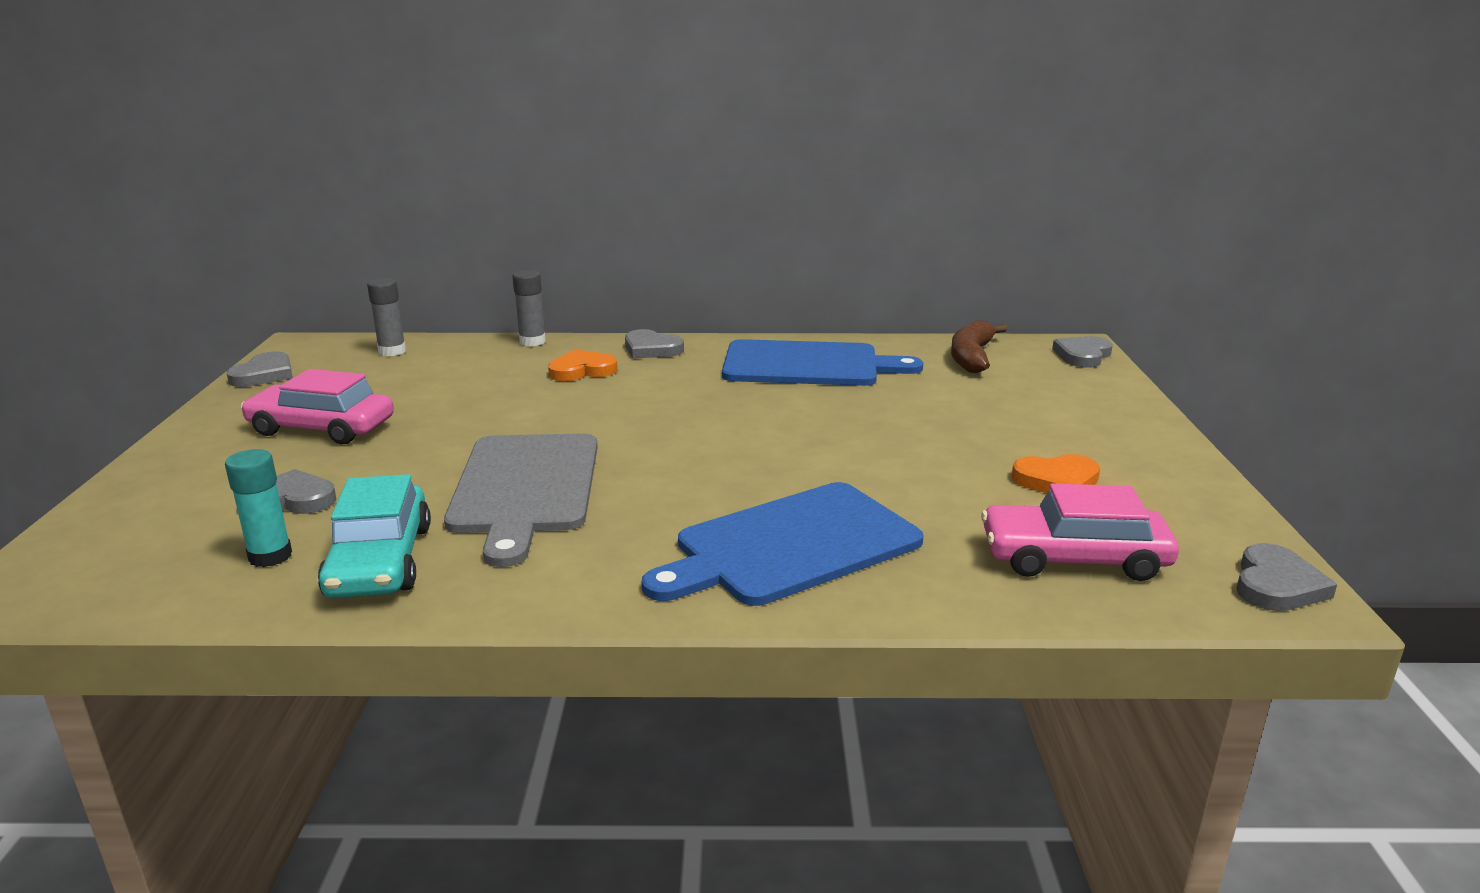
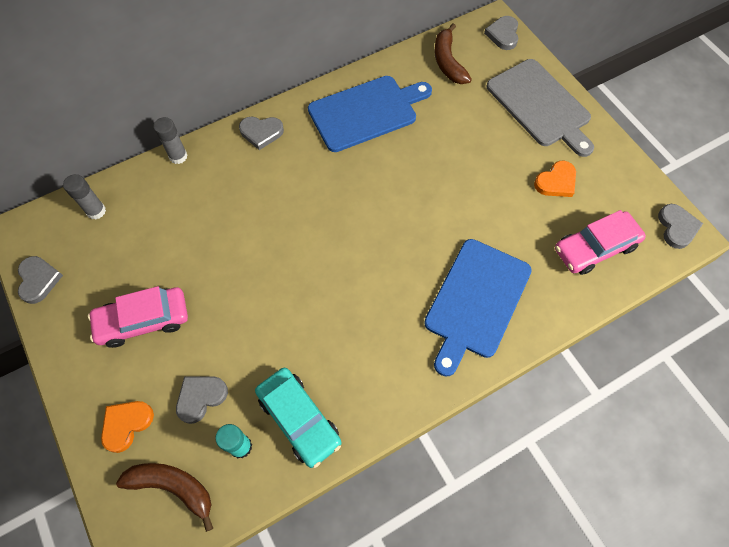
camera: 30 degrees left, 40 degrees up
(138, 558) = (173, 487): none -> brown banana
(525, 488) = (314, 319): grey cutting board -> grey cutting board (540, 105)
(582, 370) = (241, 179): orange heart -> orange heart (126, 424)

